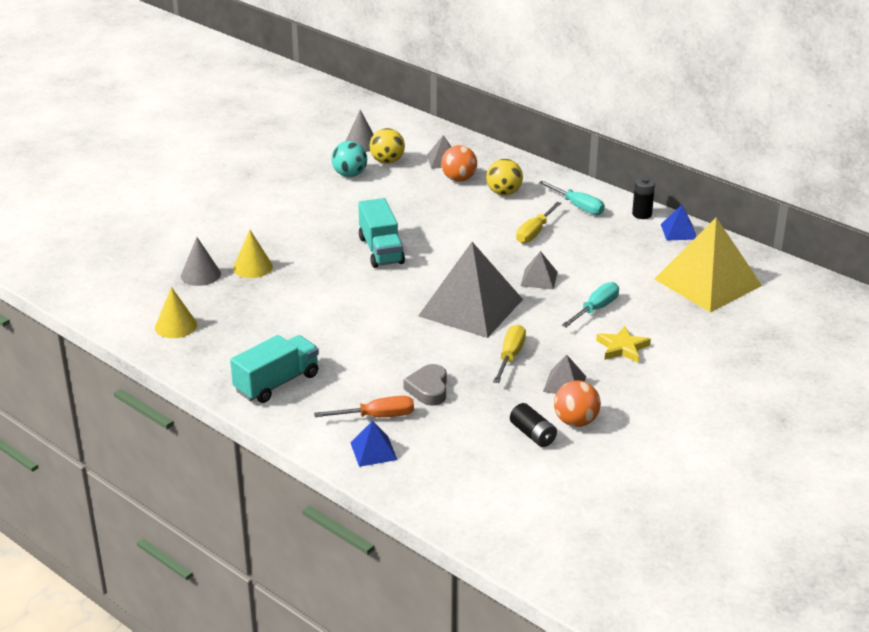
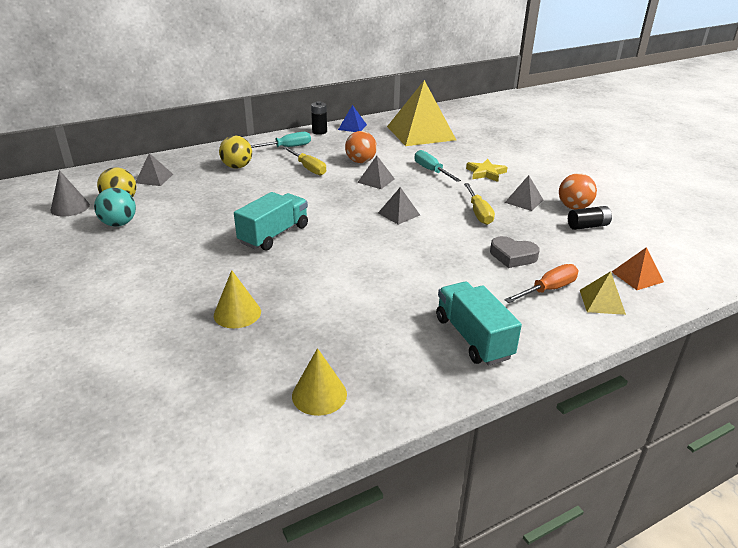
camera: 70 degrees left, 0 degrees up
(200, 274) = (219, 354): grey cone -> none
(373, 451) = (602, 302): blue pyramid -> yellow pyramid
(377, 416) = (548, 289): orange screwdriver -> orange screwdriver turned 45 degrees clockwise
(381, 250) = (274, 235): turquoise truck -> turquoise truck turned 60 degrees counterclockwise
(437, 473) = (637, 276): none -> orange pyramid
(459, 179) = (193, 178): orange ball -> orange ball (360, 161)
(471, 307) = (399, 214): grey pyramid -> grey pyramid, size x0.44
(510, 356) = (478, 213): yellow screwdriver -> yellow screwdriver turned 135 degrees counterclockwise

